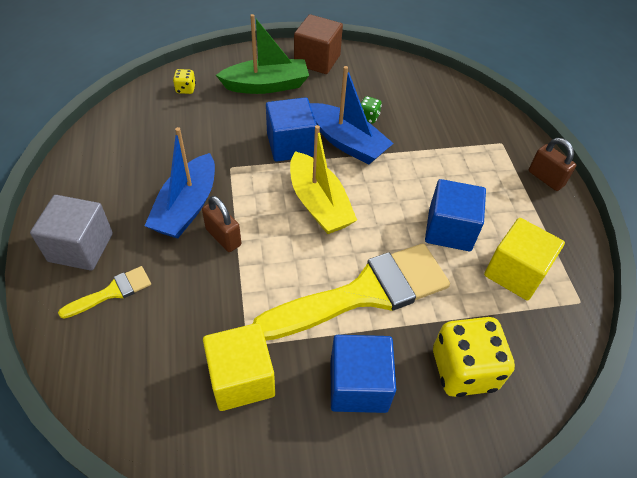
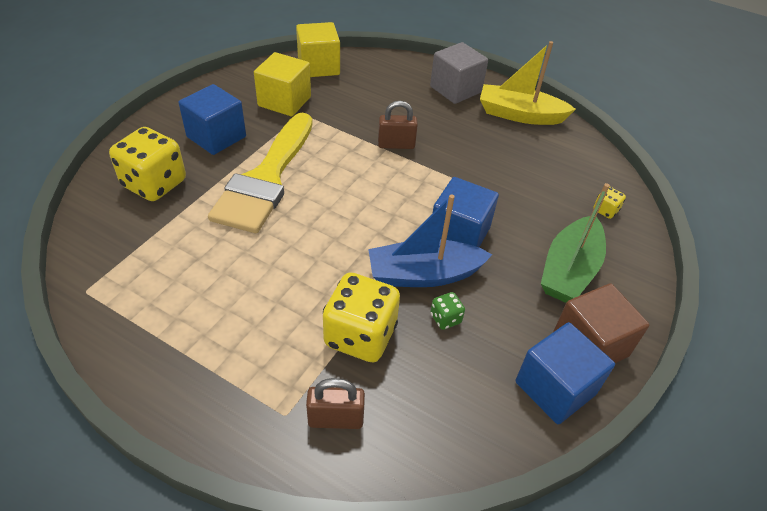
camera: 130 degrees right, 5 degrees down
(112, 292) = (404, 87): yellow brush -> none
(187, 207) = (445, 143): blue boat -> none
(319, 204) = (371, 208): yellow boat -> yellow boat (519, 115)
(424, 144) = (360, 335): none -> yellow dice
(449, 230) = (249, 267): blue cube -> blue cube (555, 388)
(515, 272) = (162, 273): yellow cube -> yellow cube (318, 66)
(545, 178) = (197, 405): brown padlock -> brown padlock (336, 419)

